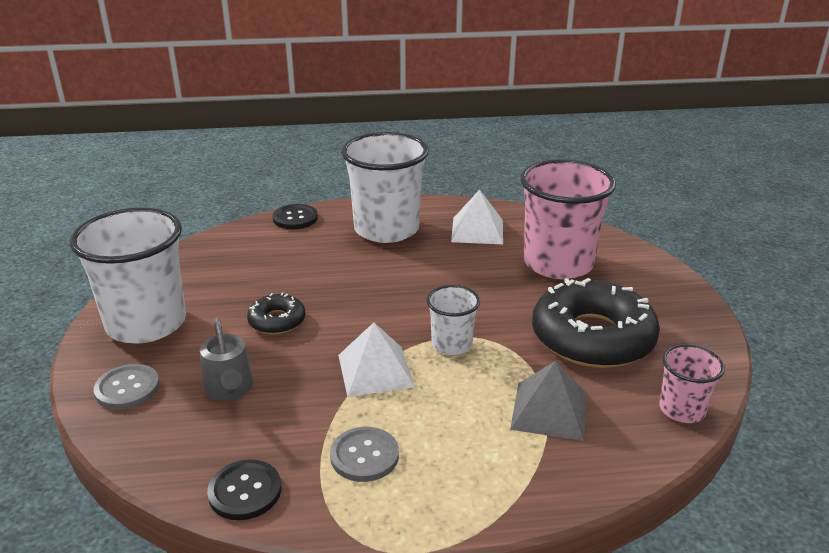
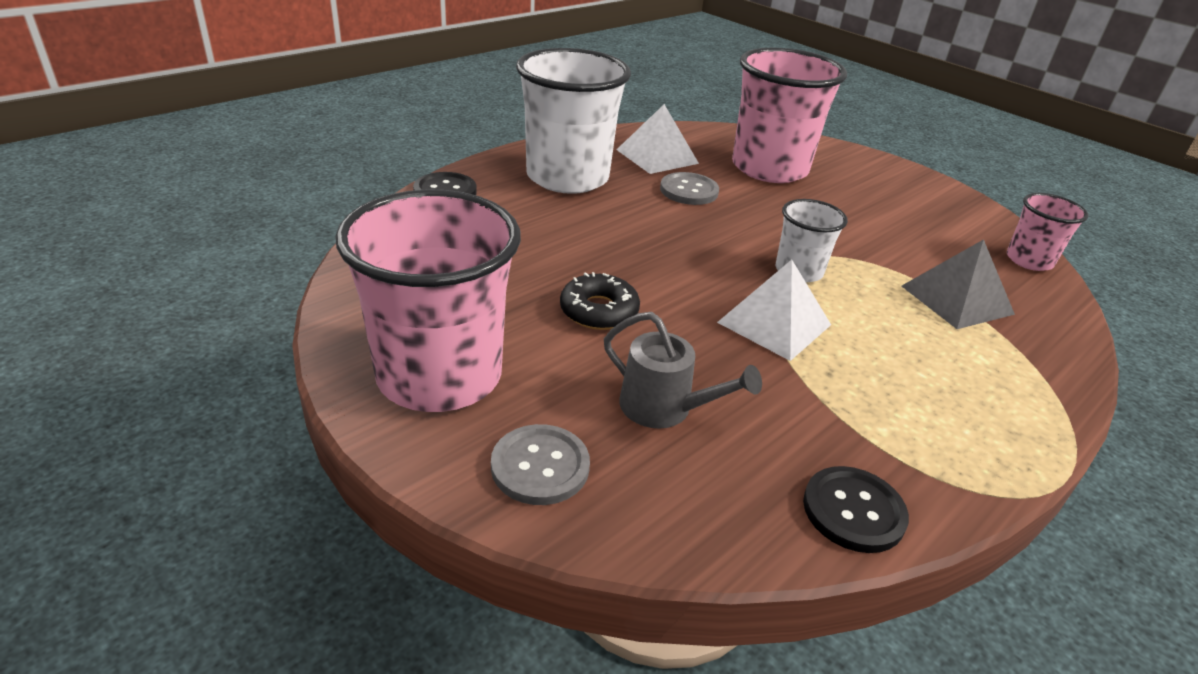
camera: 40 degrees left, 5 degrees up
(146, 323) = (439, 375): white cup -> pink cup
(364, 456) = (894, 412): grey button -> grey button (689, 191)
(592, 337) = (890, 225): black donut -> none

